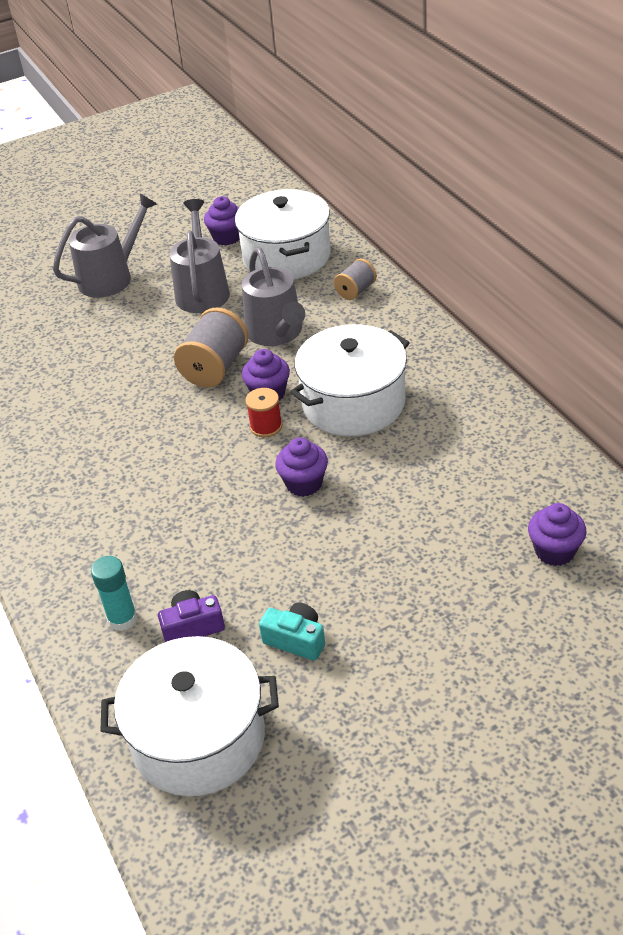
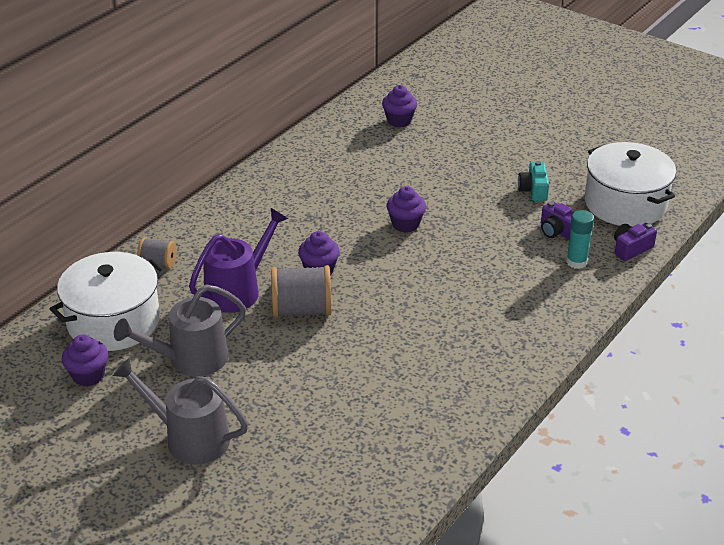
camera: 120 degrees left, 5 degrees down
(103, 692) = (631, 249): none -> purple camera
(266, 426) = (358, 259): red spool -> none
(277, 333) = (238, 290): grey watering can -> purple watering can
(353, 403) = (308, 225): white pot -> none

